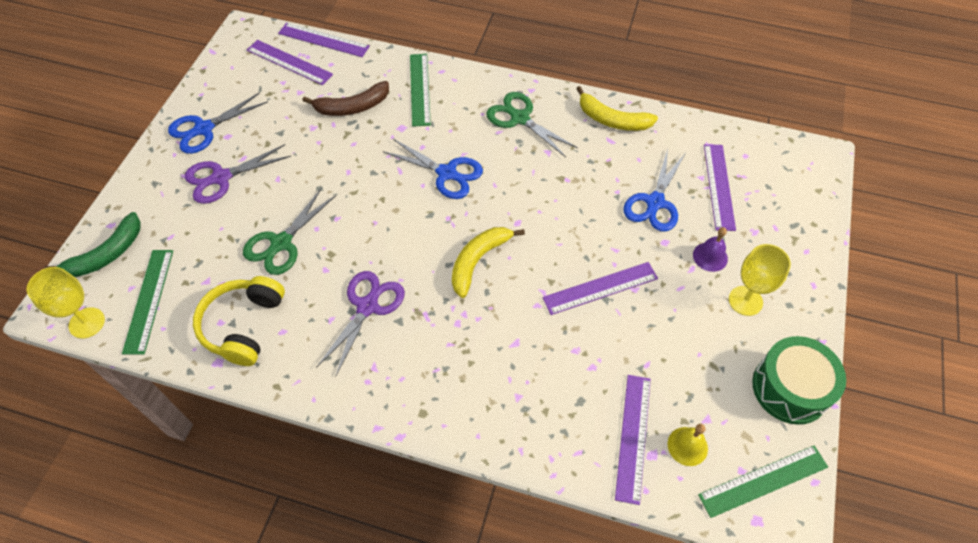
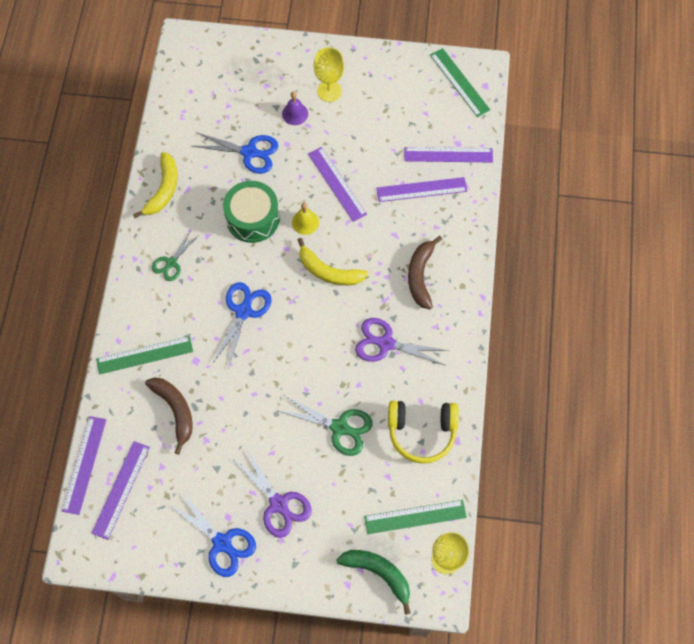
camera: 100 degrees left, 10 degrees up
(449, 363) = (420, 275): none -> brown banana
(520, 118) = (171, 263): green scissors -> green scissors, size x0.66
(687, 446) = (447, 123): yellow bell -> yellow bell (305, 222)
(719, 186) = (226, 109): purple ruler -> purple ruler (421, 189)
(790, 388) = (392, 66): green drum -> green drum (252, 218)

